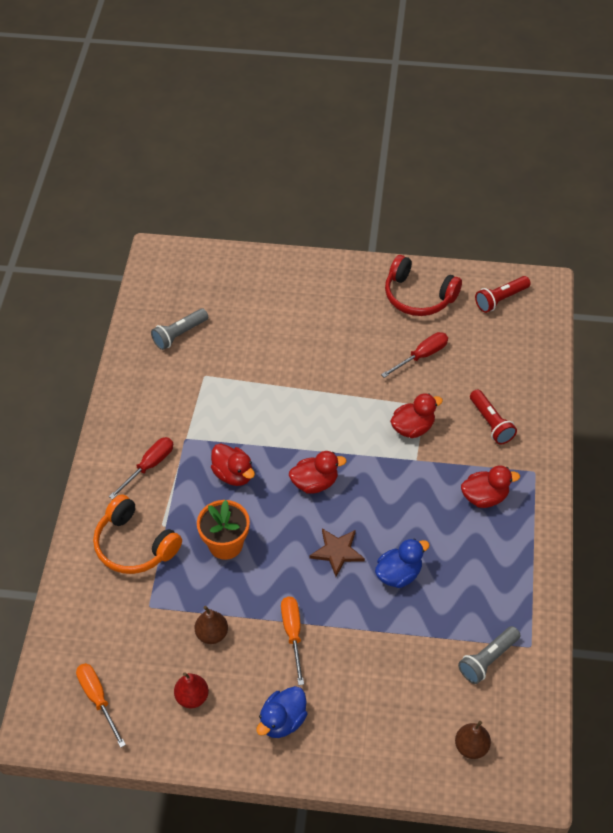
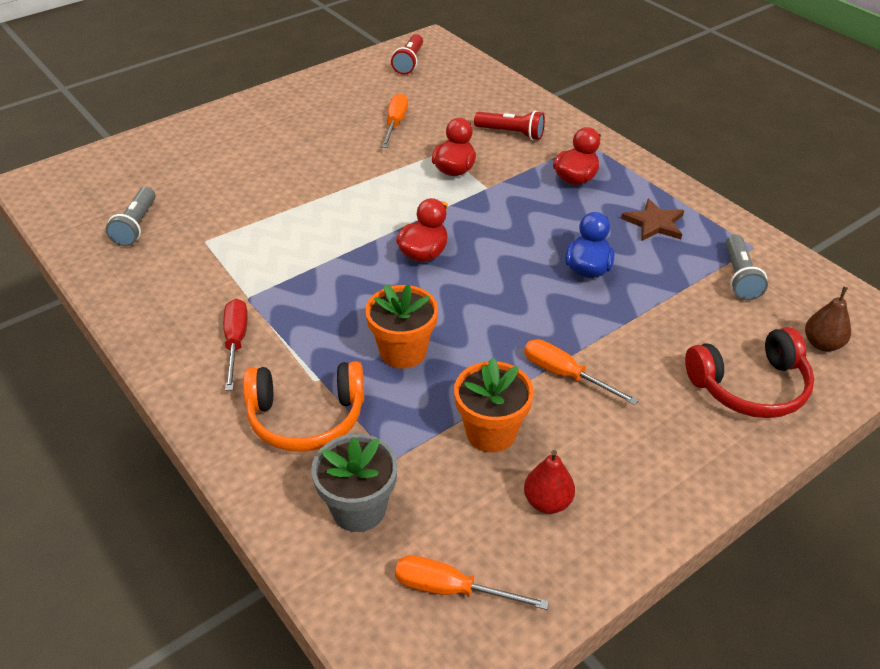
camera: 45 degrees left, 10 degrees down
(103, 620) = (359, 509): none -> grey flower pot
(212, 634) = (491, 432): brown pear -> orange flower pot
(233, 474) = (336, 294): red duck -> none
(282, 721) = (657, 450): blue duck -> none
(337, 552) = (514, 288): brown star -> brown star (654, 223)
(418, 296) = (339, 91): red headphones -> red headphones (750, 386)
(422, 356) = (395, 123): red screwdriver -> orange screwdriver

